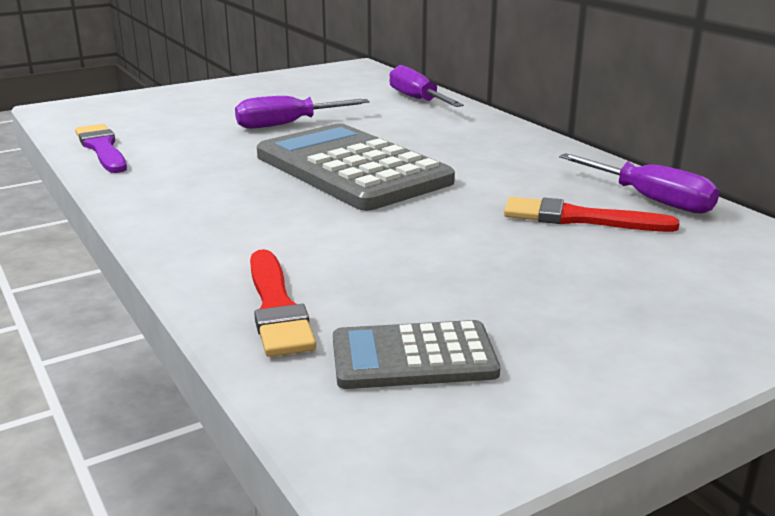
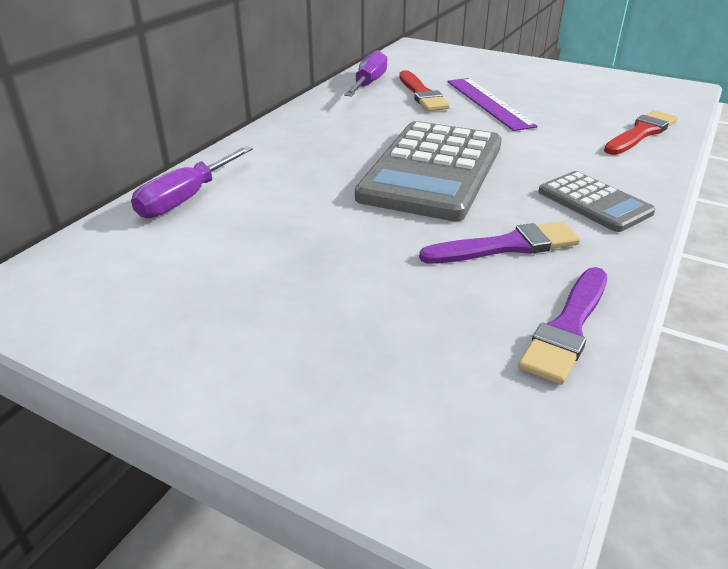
camera: 120 degrees left, 10 degrees up
(200, 159) = (506, 246): none -> purple brush
(287, 124) = (350, 242): purple screwdriver -> none
(413, 357) = (617, 99): grey calculator -> grey calculator (594, 202)
(504, 248) = (488, 103): none -> purple ruler

